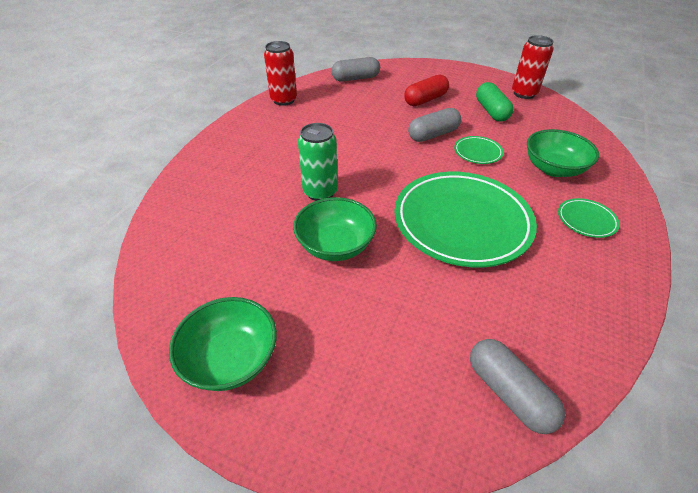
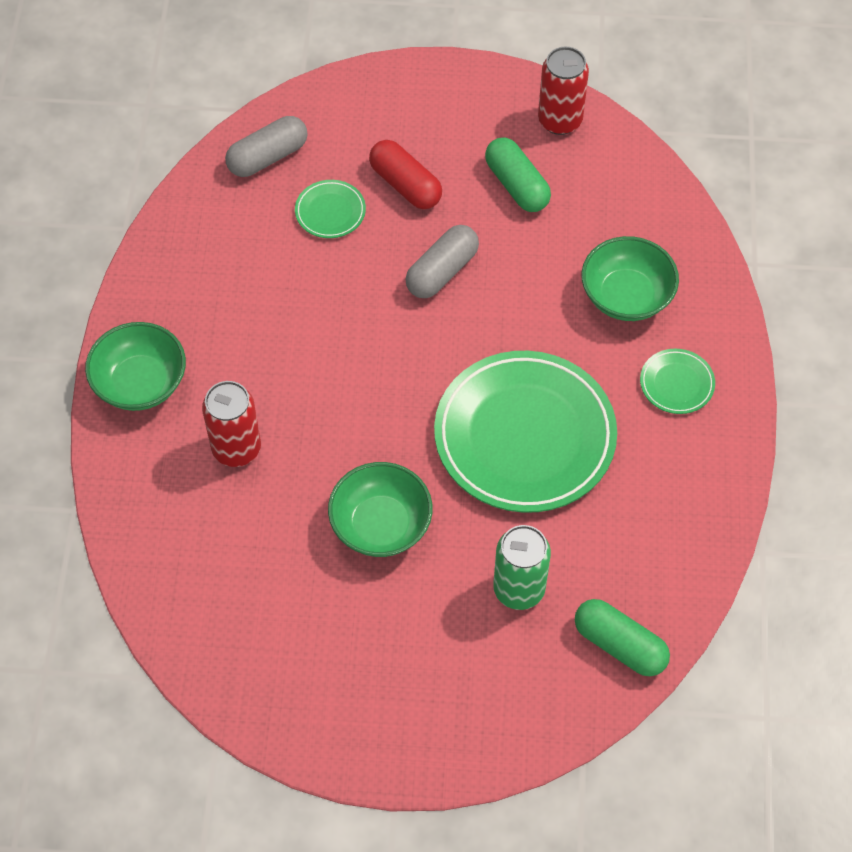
camera: 20 degrees left, 15 degrees up
(231, 359) = (333, 705): green bowl -> green bowl (140, 383)
(284, 100) = (171, 254): red can -> red can (236, 448)
(320, 192) = (323, 442): green can -> green can (519, 589)
(425, 100) = (405, 185): red capsule -> red capsule turned 75 degrees counterclockwise
(477, 152) = (516, 292): green plate -> green plate (330, 212)
(509, 393) = (619, 645): grey capsule -> green capsule

